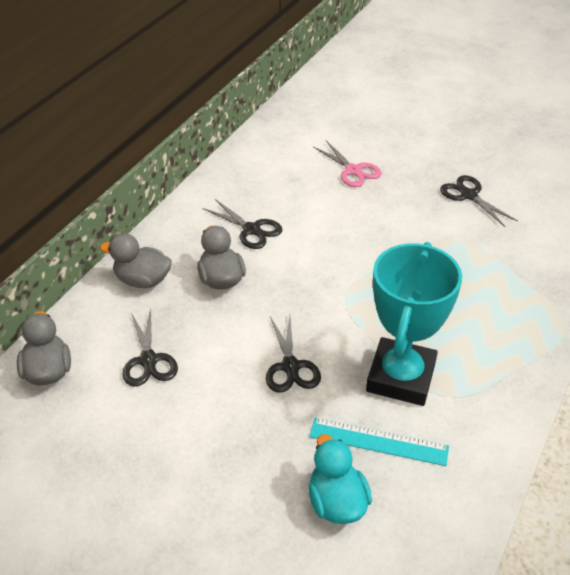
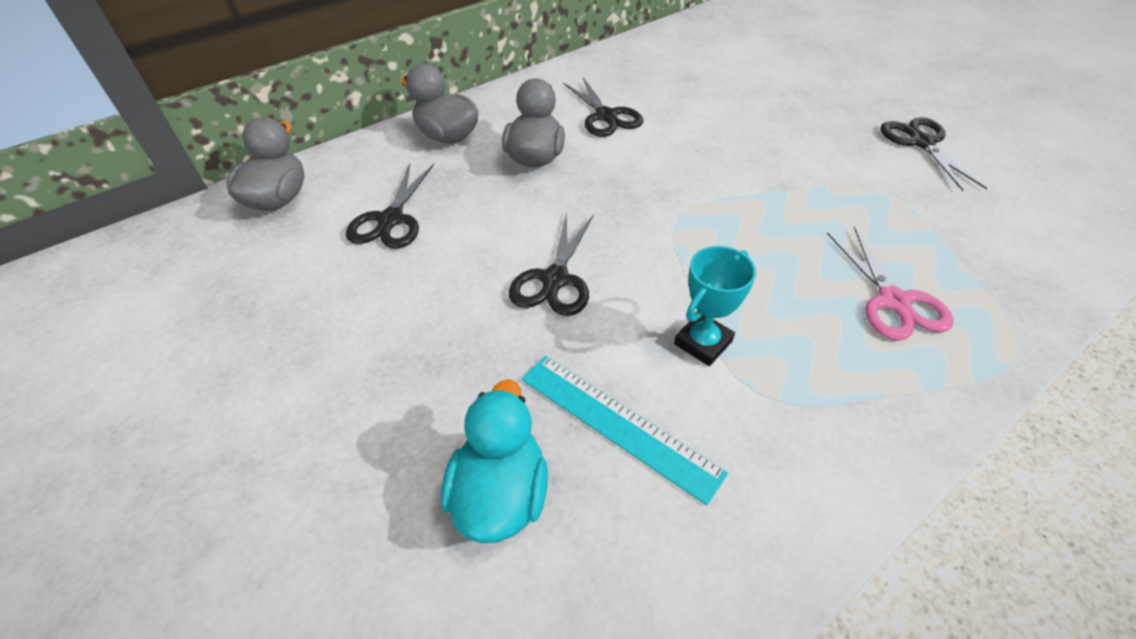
camera: 25 degrees right, 5 degrees up
(353, 170) = (770, 84): pink scissors -> pink scissors (893, 301)
(400, 377) = (703, 342): turquoise trophy -> turquoise trophy, size x0.46

